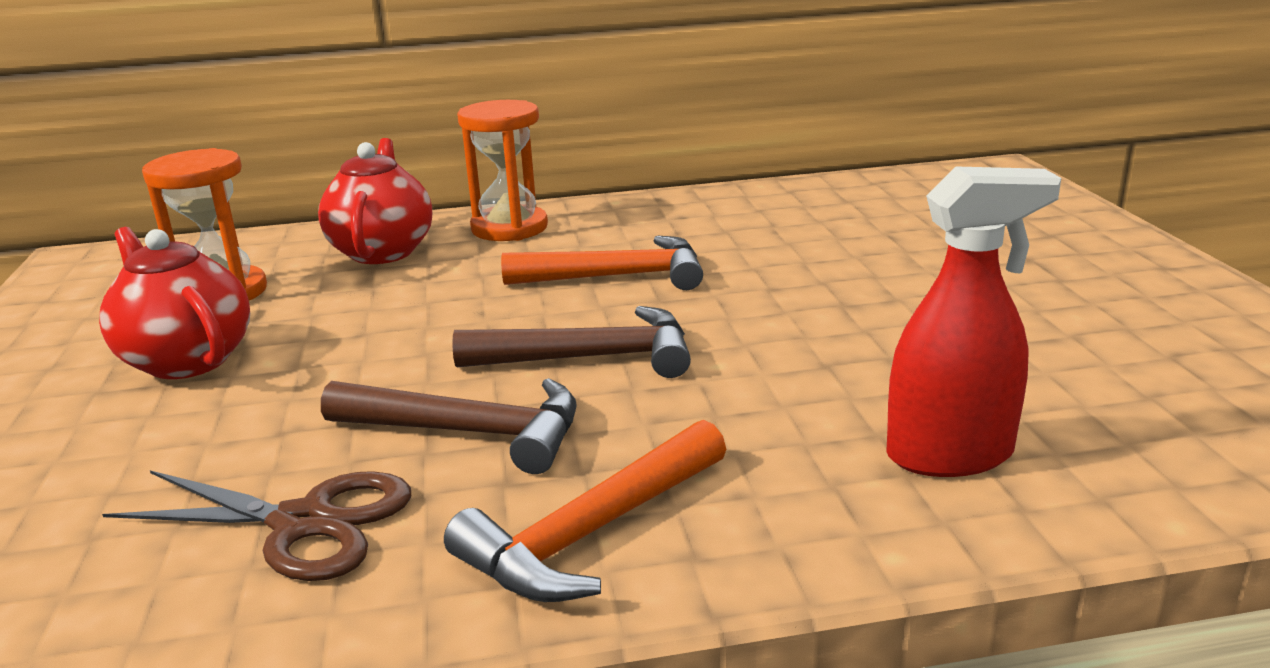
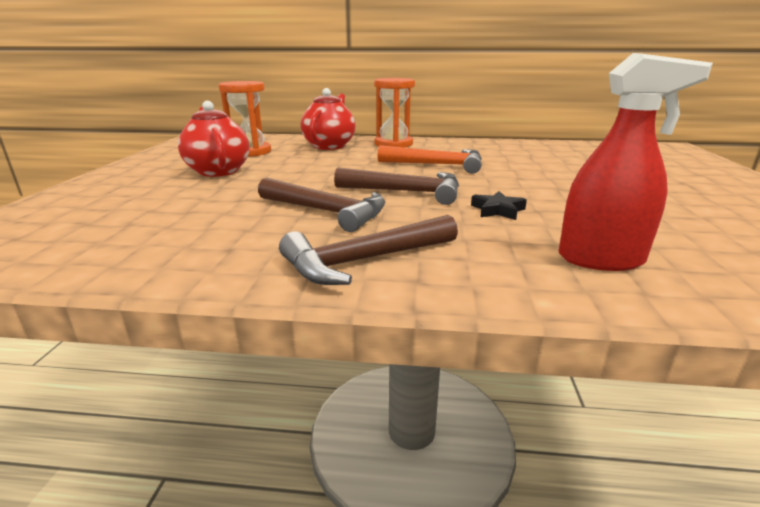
camera: 15 degrees right, 0 degrees up
(303, 523) = (223, 234): brown scissors -> none
(591, 532) = (364, 260): orange hammer -> brown hammer
(763, 376) = (497, 210): none -> black star

